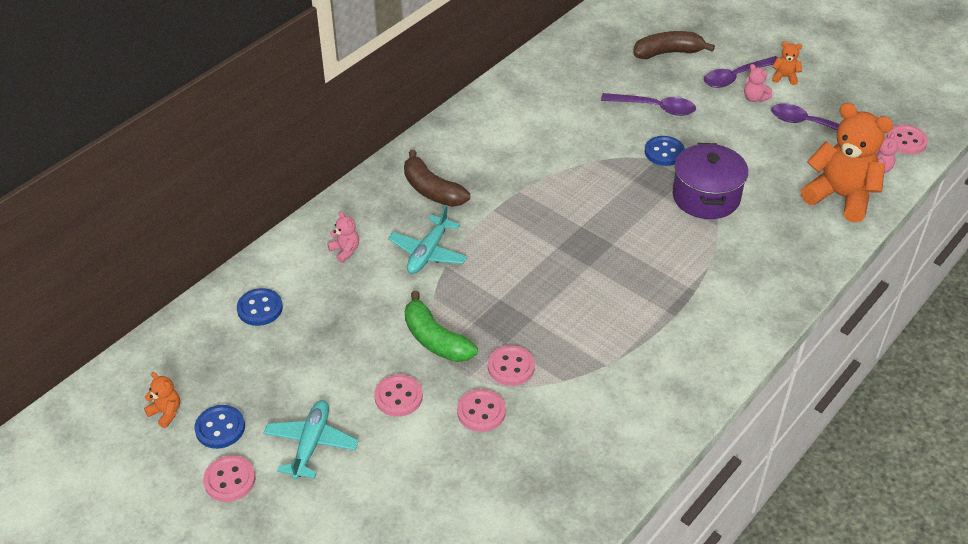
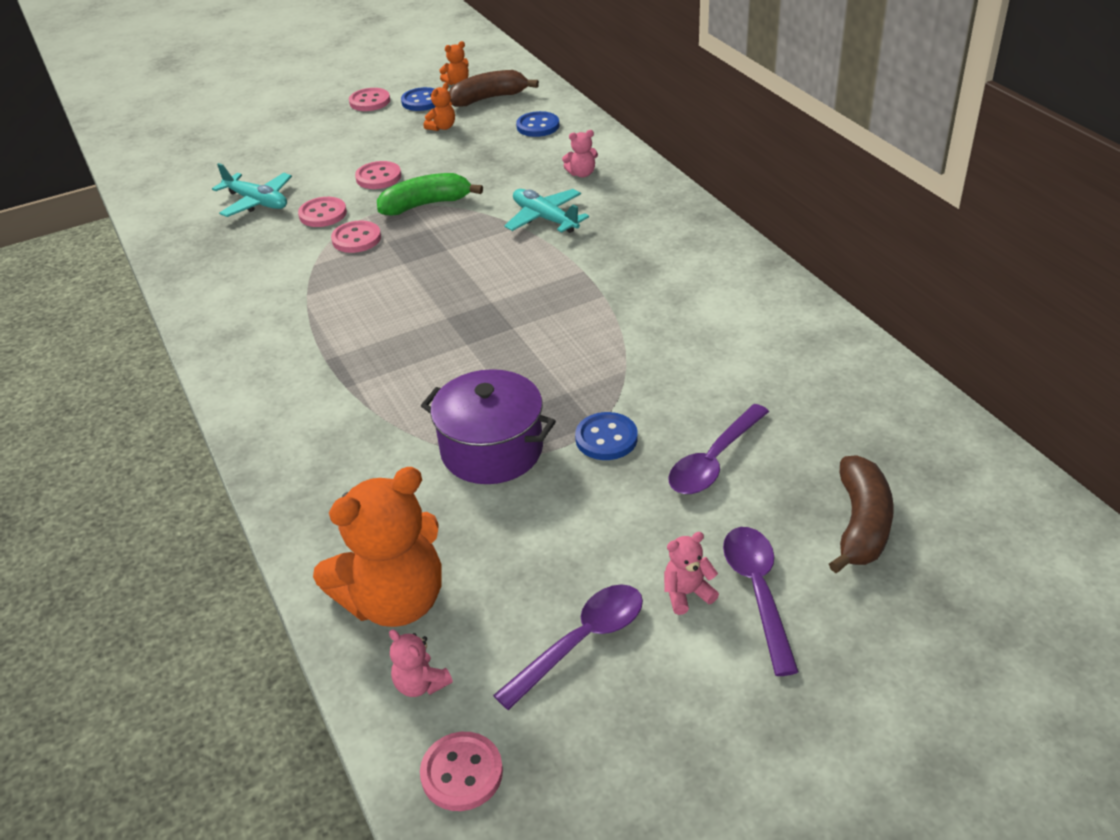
camera: 115 degrees right, 5 degrees down
(311, 444) = (369, 134): turquoise plane -> turquoise plane (257, 202)
(432, 190) = (642, 236): brown banana -> brown banana (489, 98)
(785, 77) = (731, 666): orange teddy bear -> orange teddy bear (442, 127)

